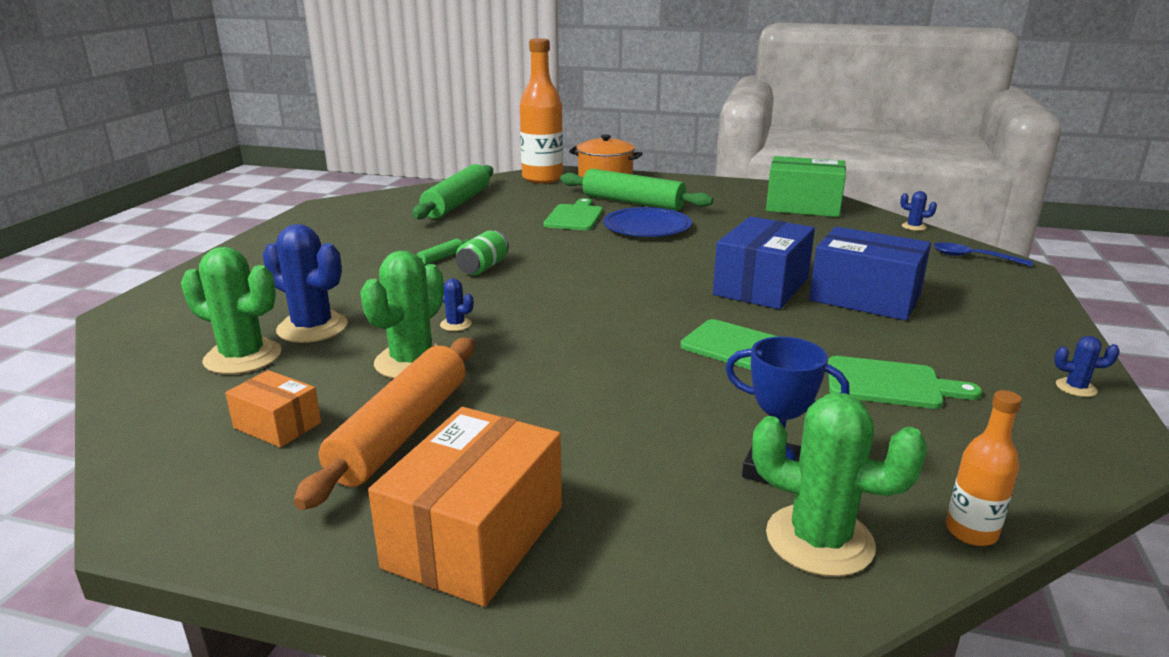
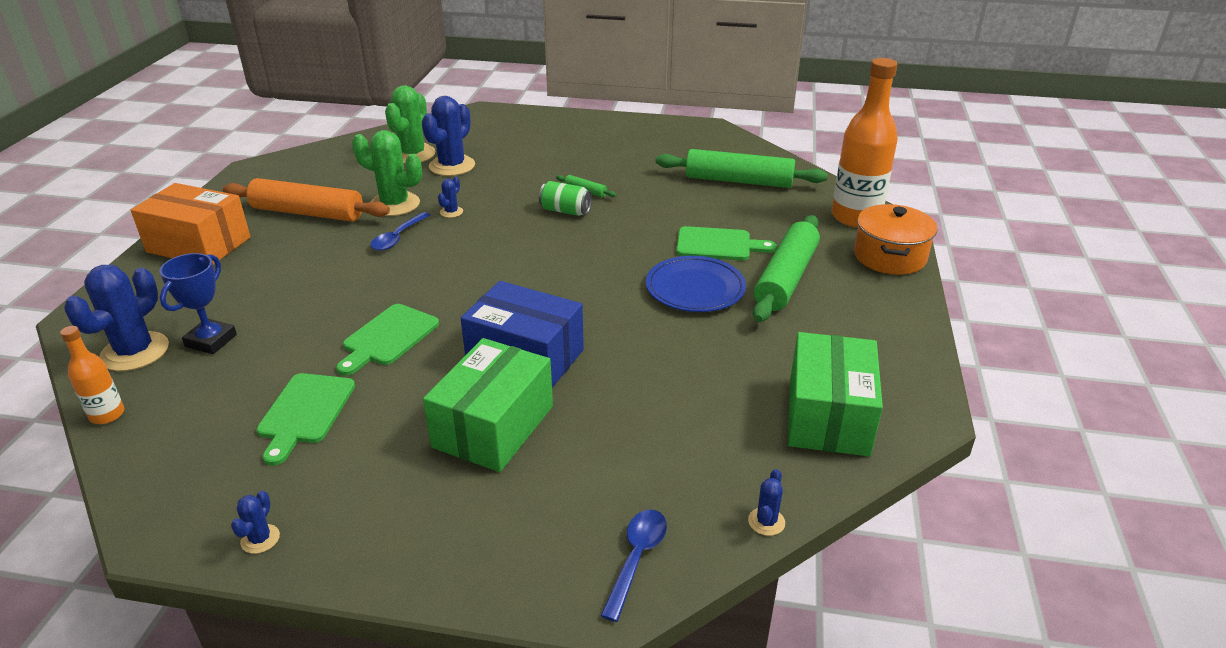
camera: 85 degrees right, 10 degrees up
(277, 425) = (327, 179): orange box -> none
(512, 355) = (398, 237): none -> blue spoon
(819, 540) = (135, 352): green cactus -> blue cactus
(865, 298) = (493, 426): blue box -> green box

